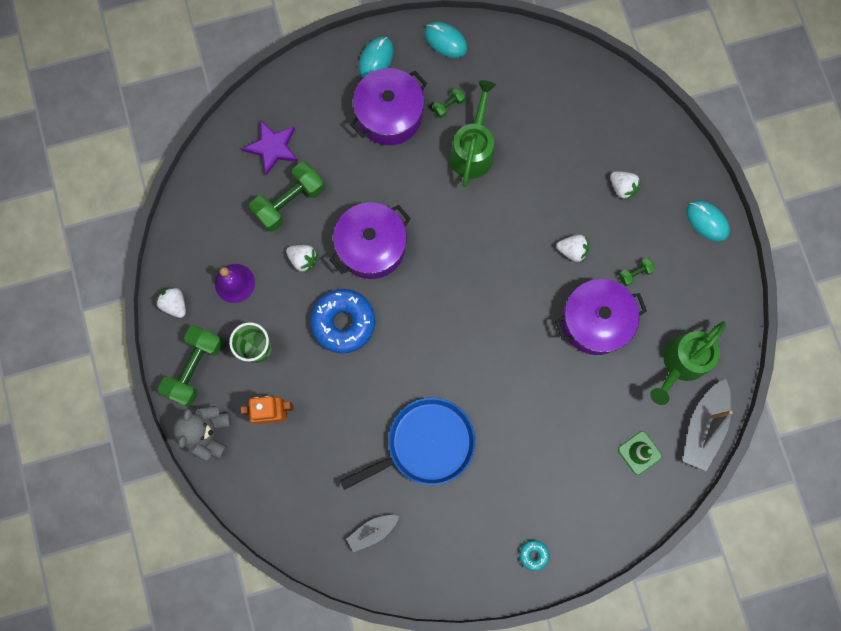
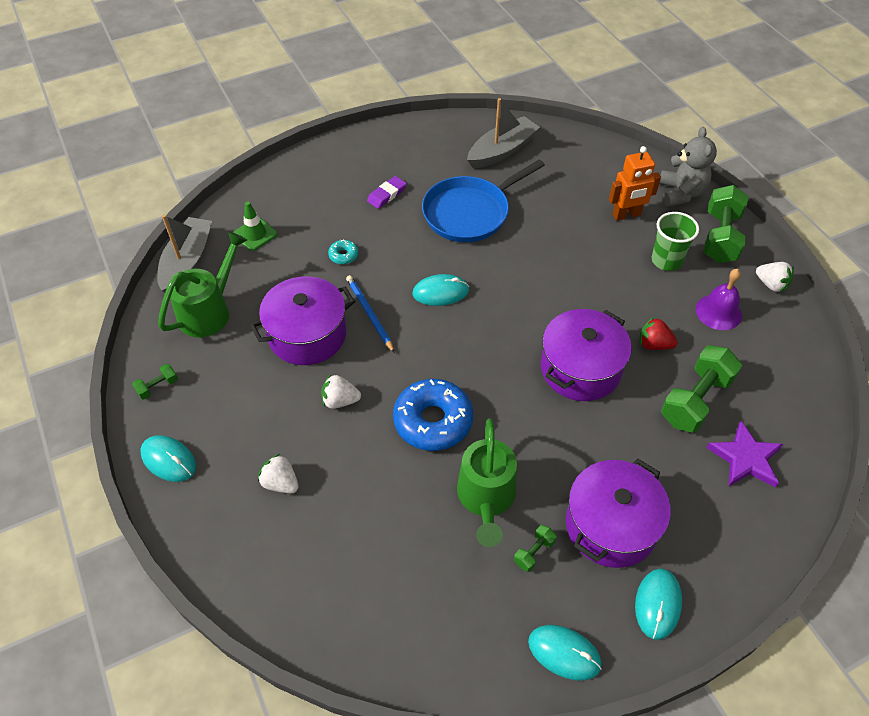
camera: 170 degrees right, 25 degrees down
(303, 259) = (654, 344): white strawberry -> red strawberry
(343, 322) = (586, 294): blue donut -> blue donut (433, 421)
(372, 531) = (502, 151): grey boat -> grey boat, size x1.68
(472, 348) = (440, 292): none -> turquoise mouse
(504, 485) = (387, 195): none -> purple eraser
(533, 555) = (352, 155): turquoise donut -> turquoise donut (343, 255)
(539, 335) = (369, 314): none -> blue pencil
(634, 274) = (262, 388): green dumbbell -> green dumbbell (158, 387)

